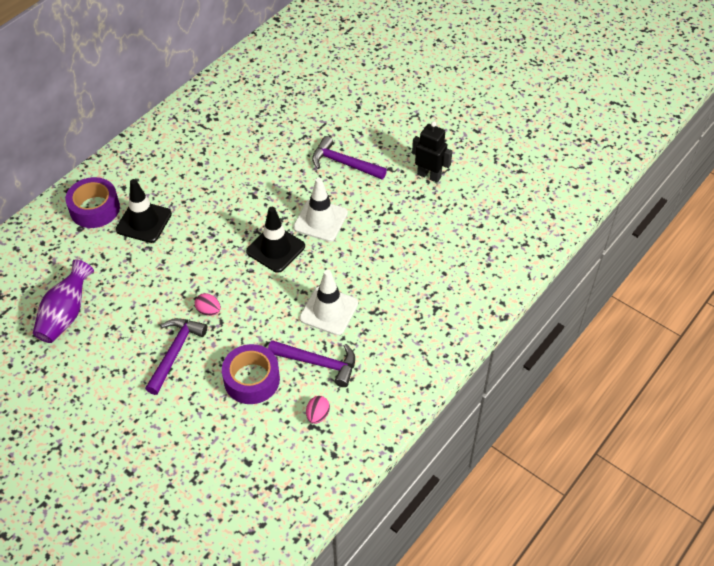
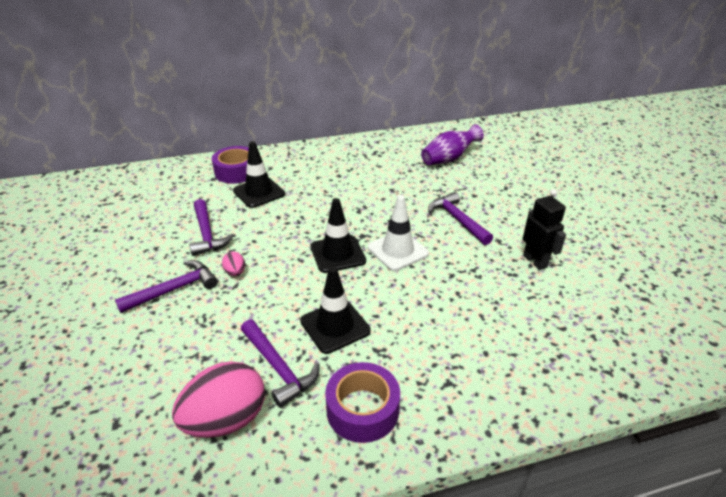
camera: 35 degrees right, 15 degrees down
(66, 314) = (138, 224): purple vase -> purple vase (449, 159)
(144, 290) = (207, 234): none -> purple hammer
(251, 379) = (206, 347): purple tape -> purple tape (362, 409)
(317, 415) = (226, 420): pink egg -> pink egg, size x2.26
(329, 311) = (335, 326): white traffic cone -> black traffic cone

